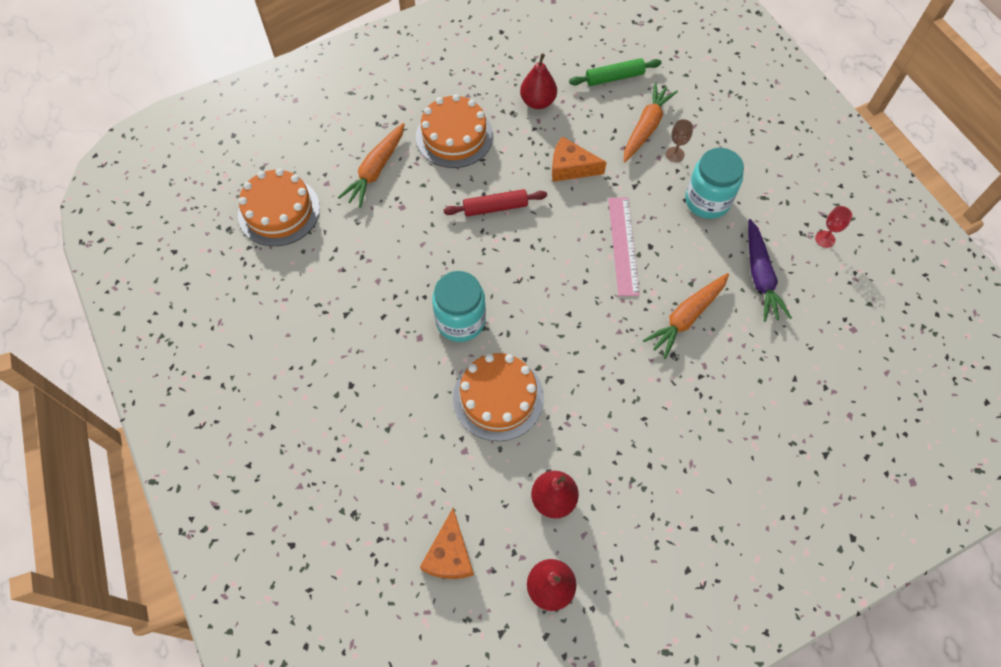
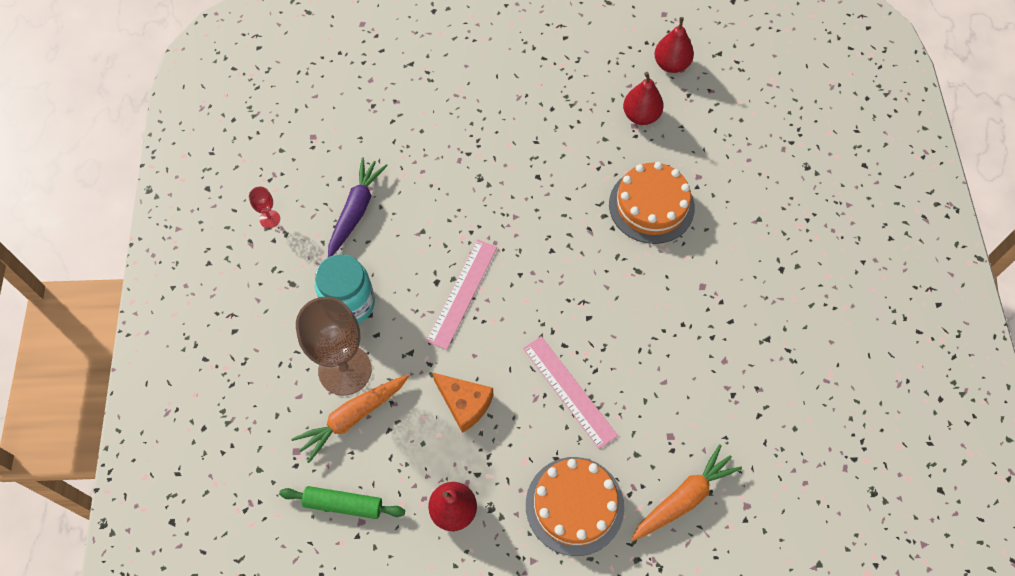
camera: 155 degrees left, 0 degrees up
(279, 211) = (811, 491): orange cake -> none
(450, 554) = (739, 111): orange cheese -> none
(460, 321) = (657, 286): turquoise jar -> none
(495, 207) = (569, 391): red rolling pin -> pink ruler
(675, 154) = (345, 370): brown goblet -> brown goblet, size x2.41
(686, 317) = (447, 203): orange carrot -> none

